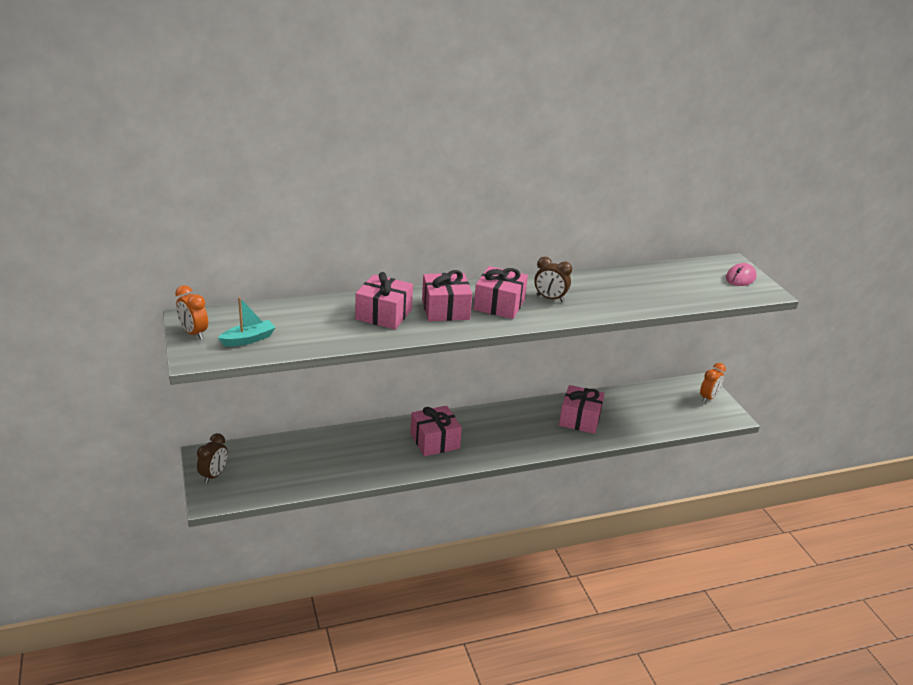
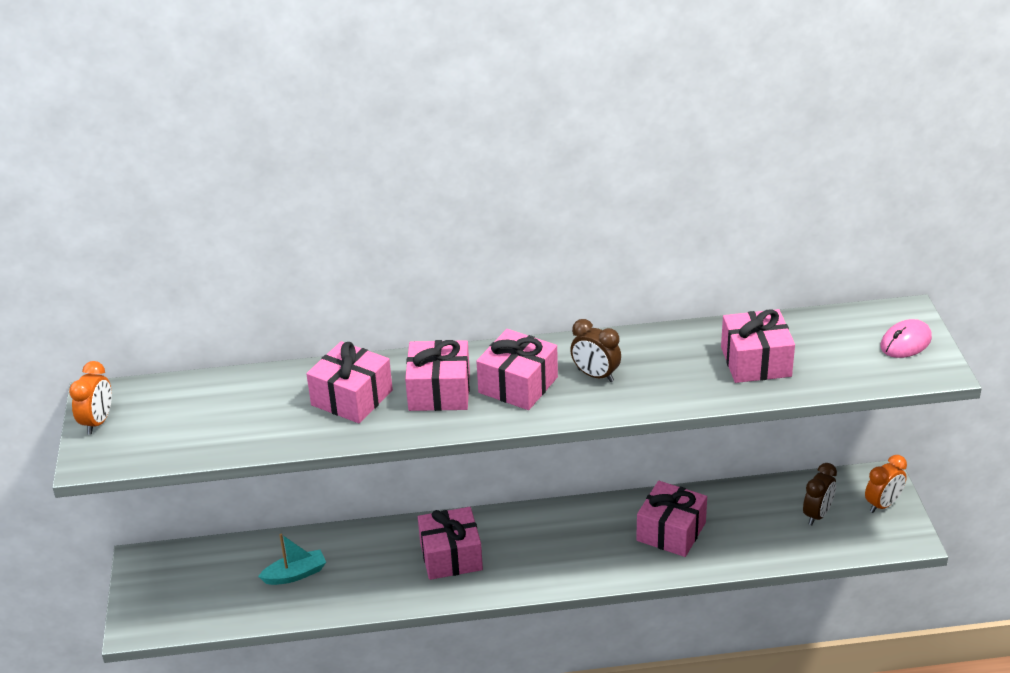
camera: 15 degrees right, 5 degrees up
(193, 333) = (98, 422): orange clock -> orange clock turned 135 degrees counterclockwise
(214, 475) = (147, 591): brown clock -> brown clock (817, 515)
(248, 339) = (163, 434): turquoise boat -> turquoise boat (295, 574)
(652, 289) = (756, 362): none -> pink gift

